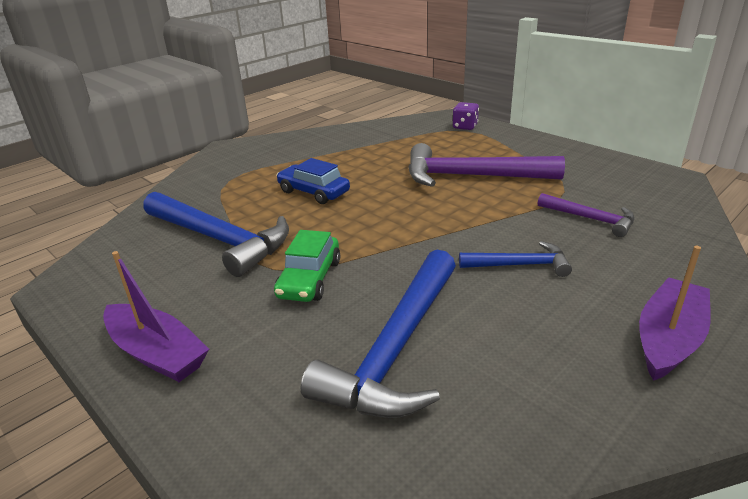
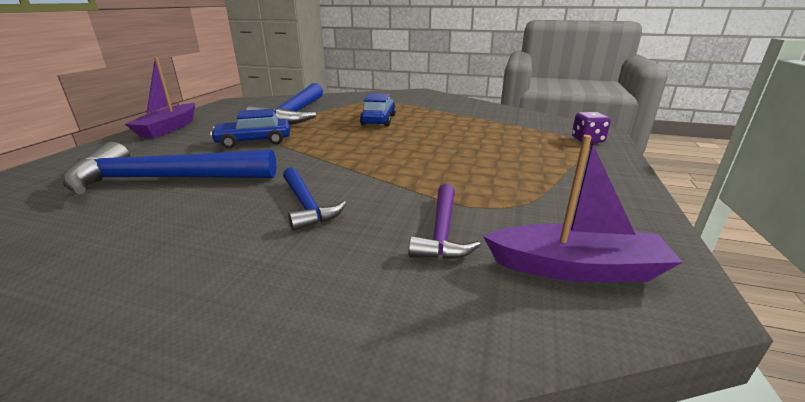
camera: 60 degrees right, 5 degrees down
(310, 279) = (254, 141): green car -> blue car
(471, 176) = (473, 160): purple hammer -> none
(668, 339) = (166, 315): purple boat -> purple boat (576, 268)

